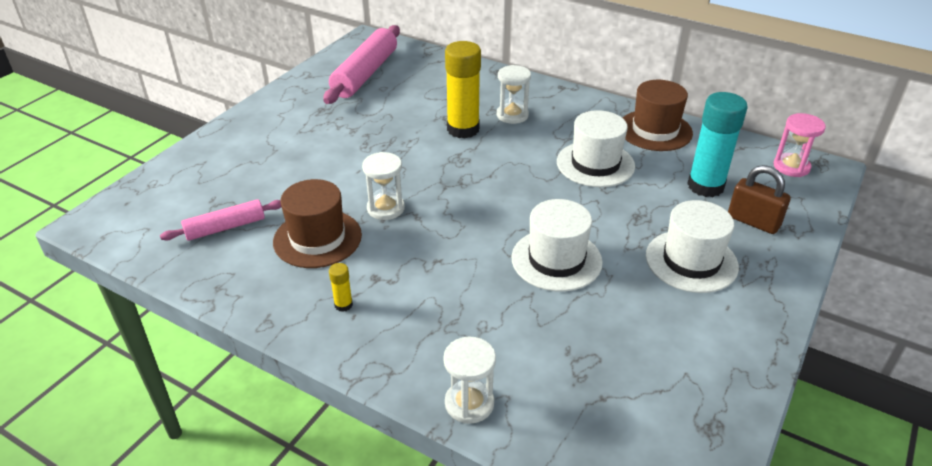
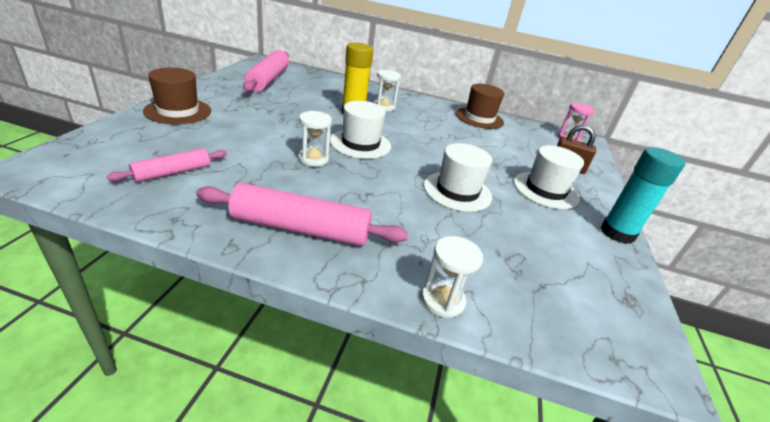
camera: 20 degrees left, 5 degrees down
(317, 238) = (262, 180): brown hat -> brown hat (178, 111)
(343, 305) = (301, 228): yellow glue stick -> pink rolling pin
(595, 164) = (452, 135): white hat -> white hat (360, 143)
(705, 186) = (527, 148): turquoise glue stick -> turquoise glue stick (617, 233)

